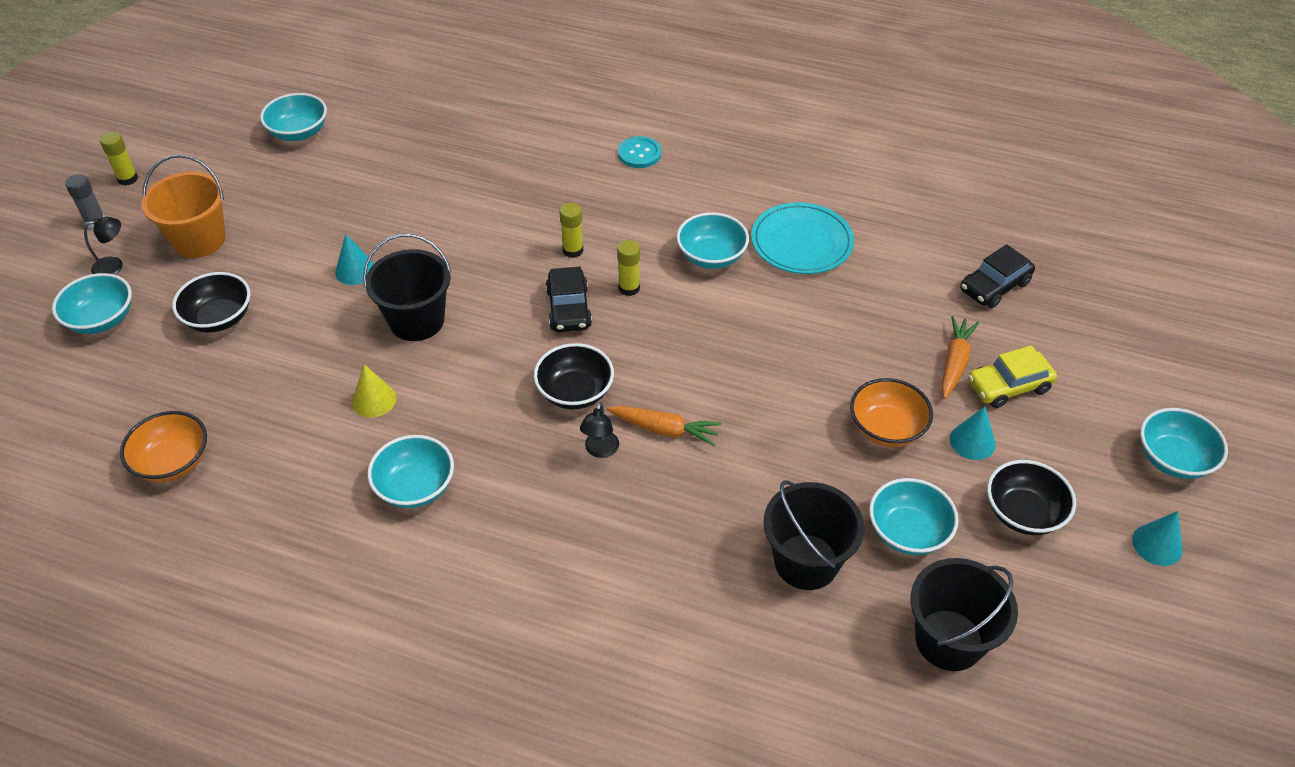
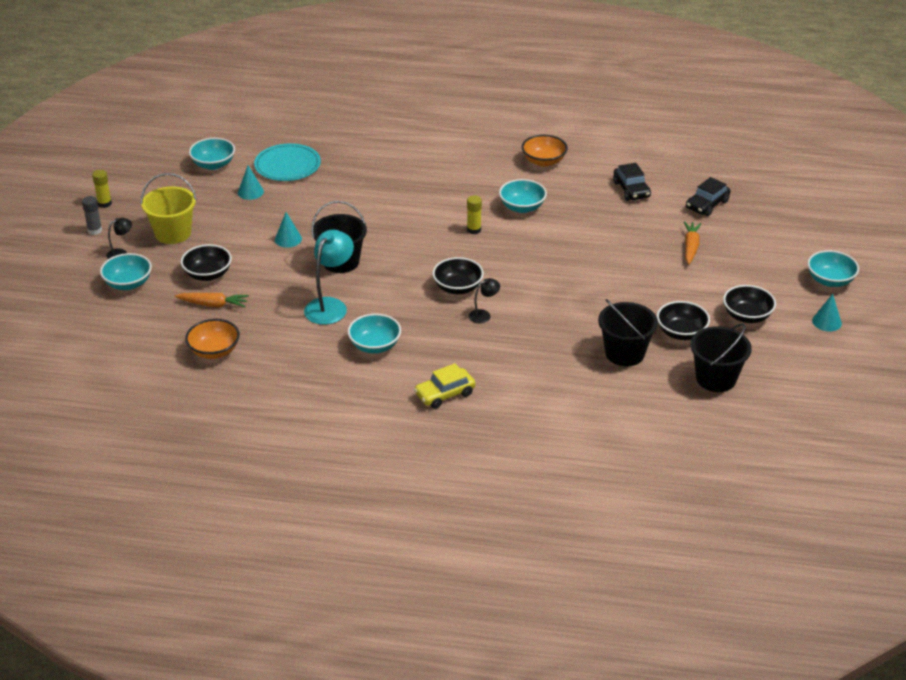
camera: 10 degrees left, 10 degrees down
(199, 240) = (173, 233): orange bucket -> yellow bucket
(374, 400) = (330, 306): yellow cone -> turquoise lamp
(568, 309) = (438, 245): black car -> black car (631, 190)
(573, 250) = (430, 213): yellow glue stick -> none
(600, 450) = (483, 315): black lamp -> black lamp turned 120 degrees counterclockwise
(639, 154) = (455, 154): turquoise button -> none
(664, 430) = (520, 300): orange carrot -> orange carrot (213, 304)
(801, 242) = (578, 193): turquoise plate -> turquoise plate (287, 165)
(886, 428) = (656, 284): orange bowl -> orange bowl (543, 161)
(908, 532) = (681, 333): turquoise bowl -> black bowl
(972, 441) = (710, 285): turquoise cone -> turquoise cone (250, 192)
(1008, 386) = (726, 255): yellow car -> yellow car (444, 394)

